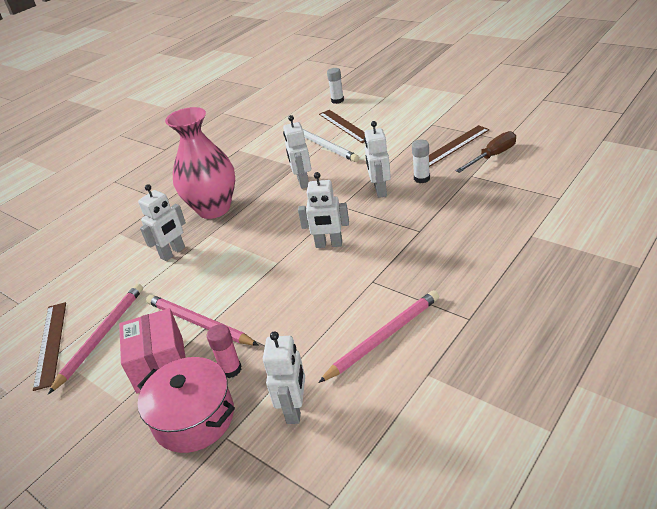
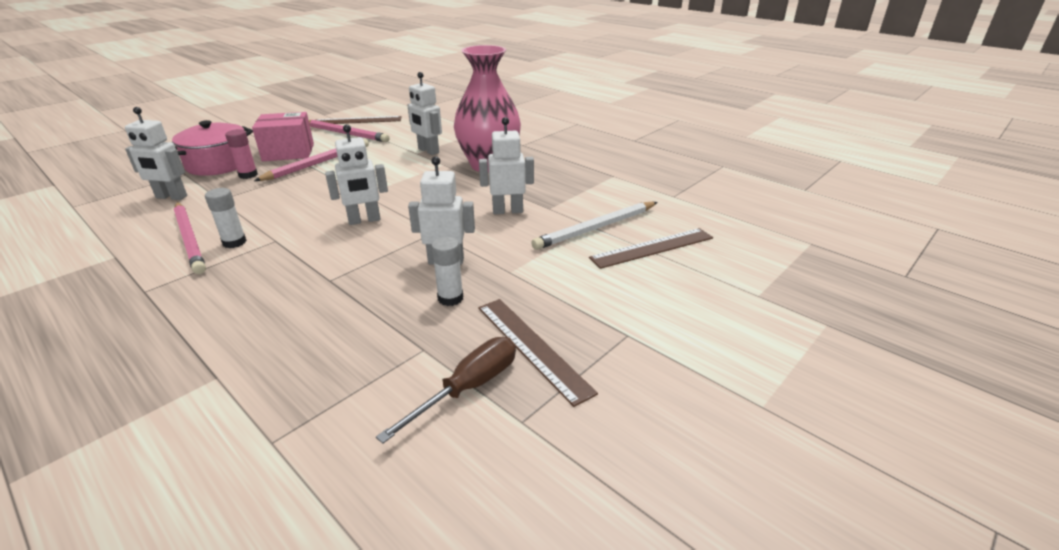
camera: 90 degrees right, 5 degrees down
(329, 244) = (364, 220): white robot -> white robot turned 120 degrees counterclockwise
(337, 100) = (749, 247): white glue stick -> white glue stick (234, 242)
(492, 156) = (468, 388): brown screwdriver -> brown screwdriver turned 105 degrees counterclockwise

